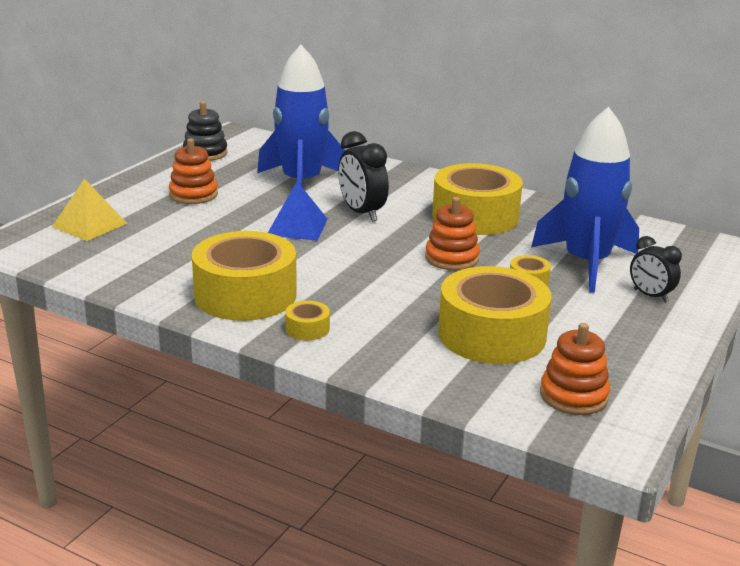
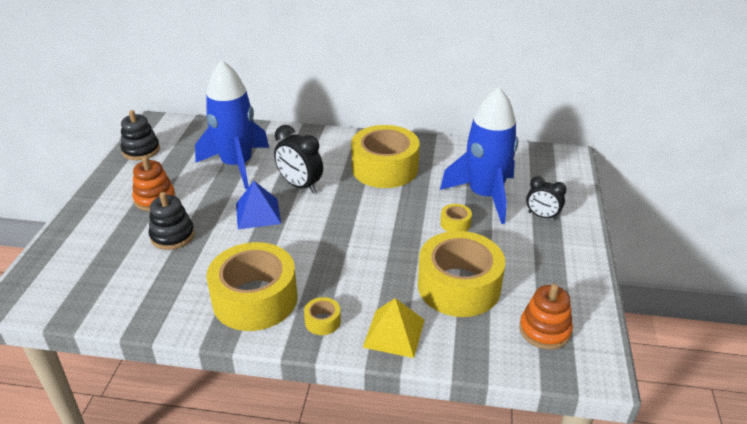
camera: 20 degrees left, 10 degrees up
(89, 225) = (81, 256): yellow pyramid -> yellow pyramid (394, 333)
(192, 227) = (172, 236): none -> black stacking toy
(452, 258) = (390, 216): orange stacking toy -> none

